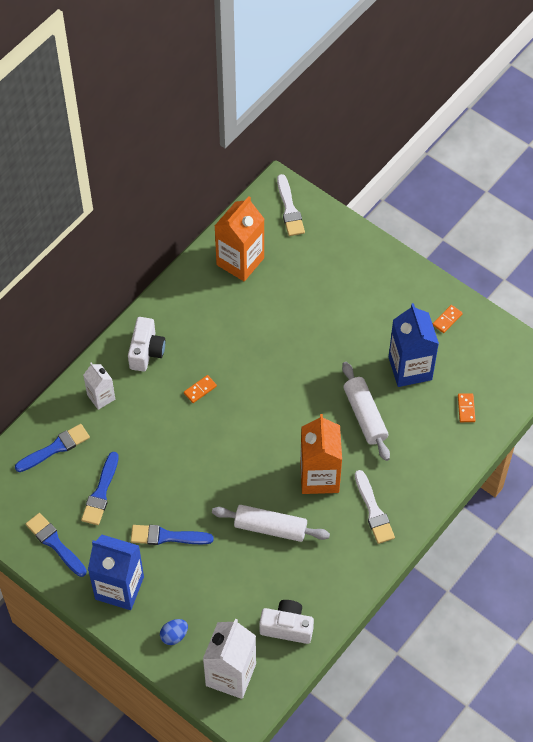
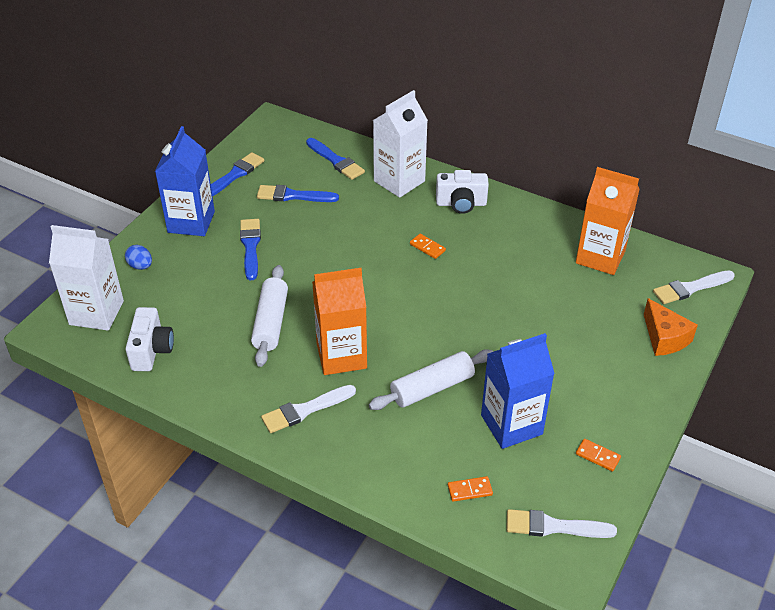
camera: 80 degrees right, 15 degrees down
(101, 397) = (399, 181): white carton -> white carton, size x1.75
(340, 243) = (664, 338): none -> orange cheese
(503, 362) = (554, 526): none -> white brush

